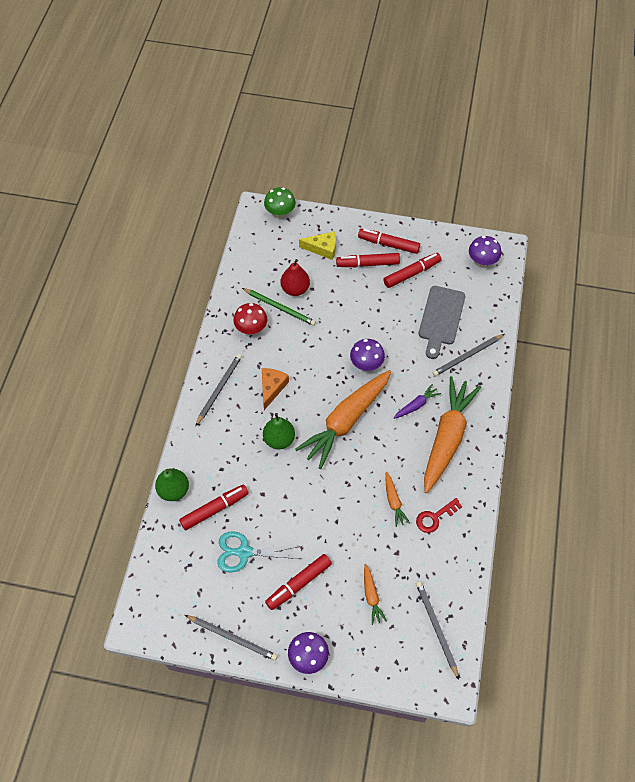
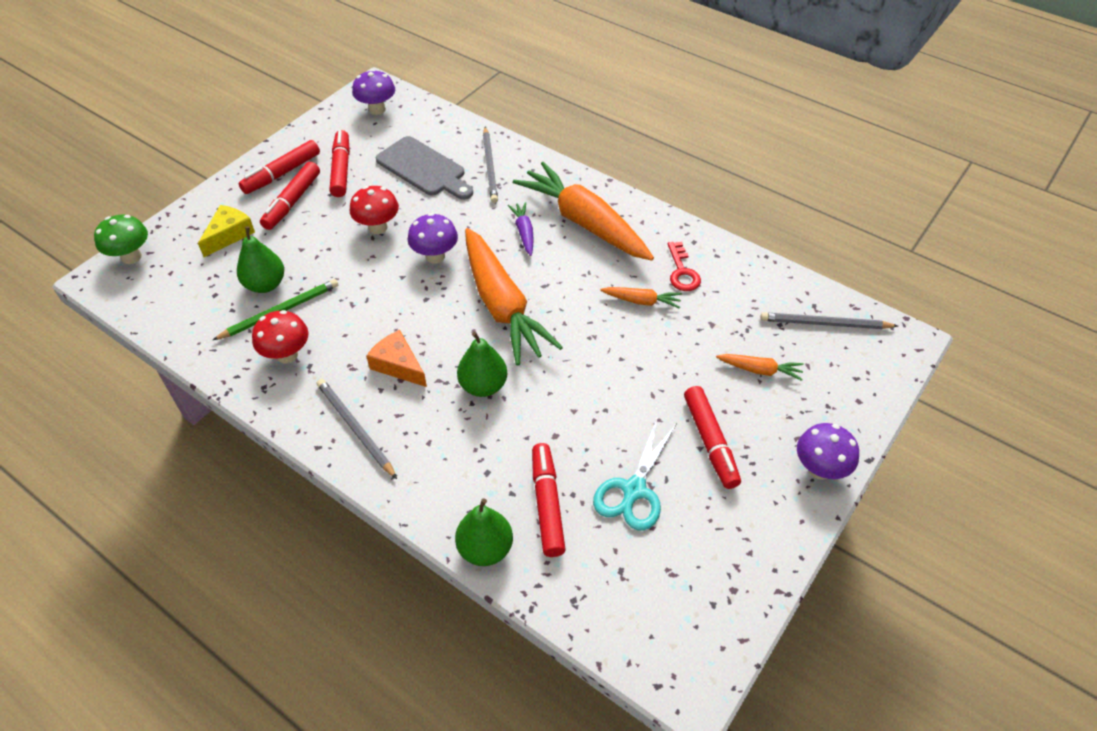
camera: 65 degrees left, 10 degrees down
(232, 638) = (760, 552): grey pencil -> none
(295, 289) = (265, 285): red pear -> green pear
(373, 320) = (378, 227): none -> red mushroom

